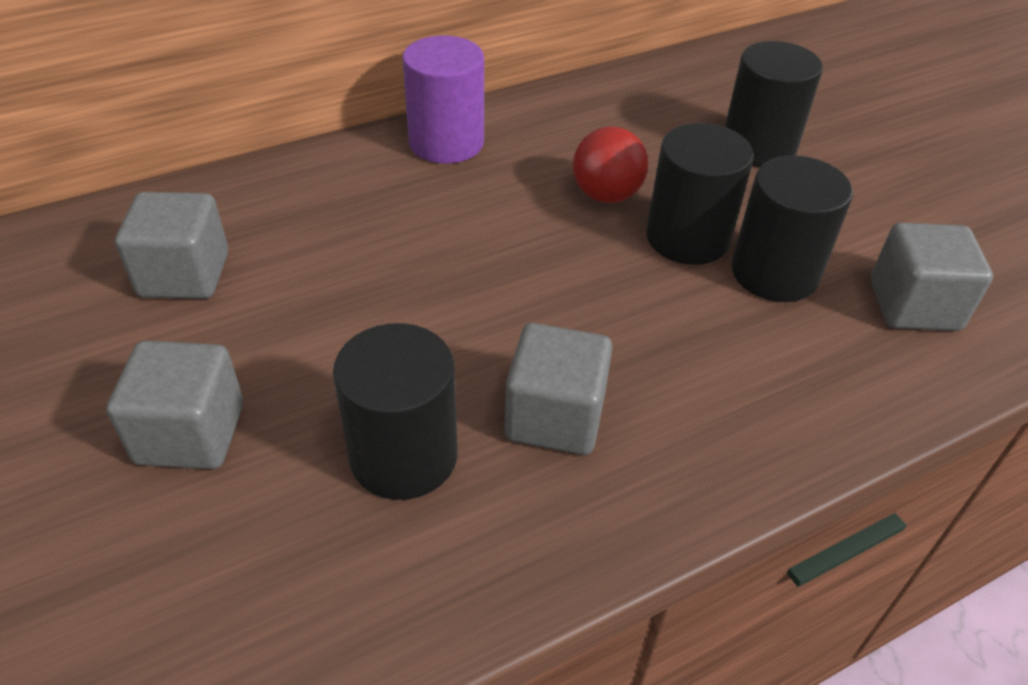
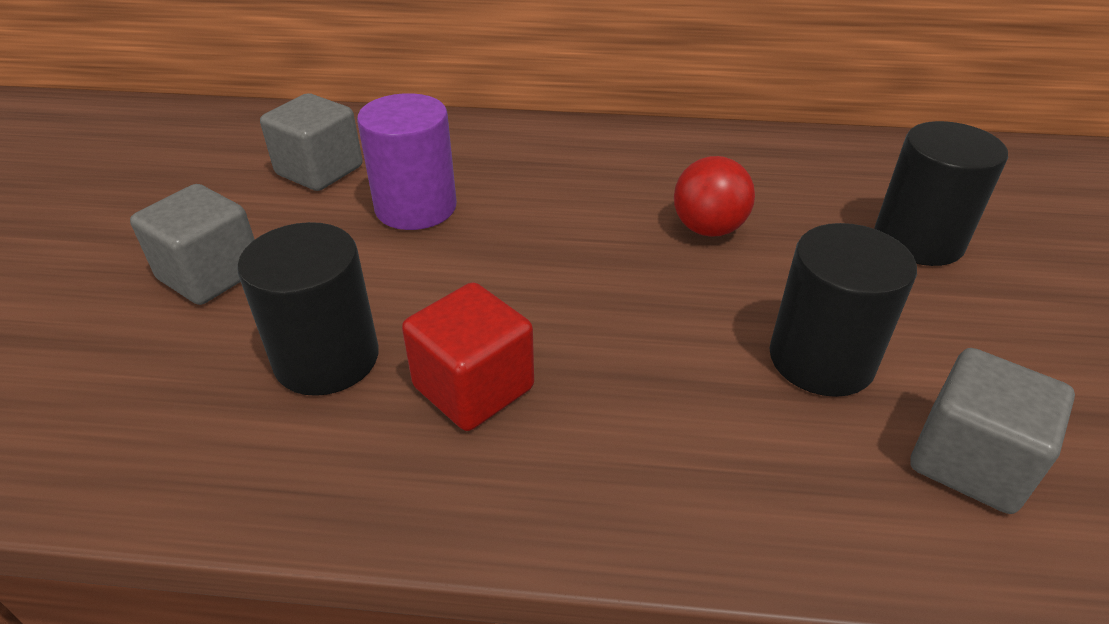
camera: 35 degrees right, 5 degrees down
(446, 142) = (605, 143): purple cylinder -> purple cylinder (416, 207)
(555, 417) = (473, 387): grey cube -> red cube
(687, 238) = (755, 292): black cylinder -> none

